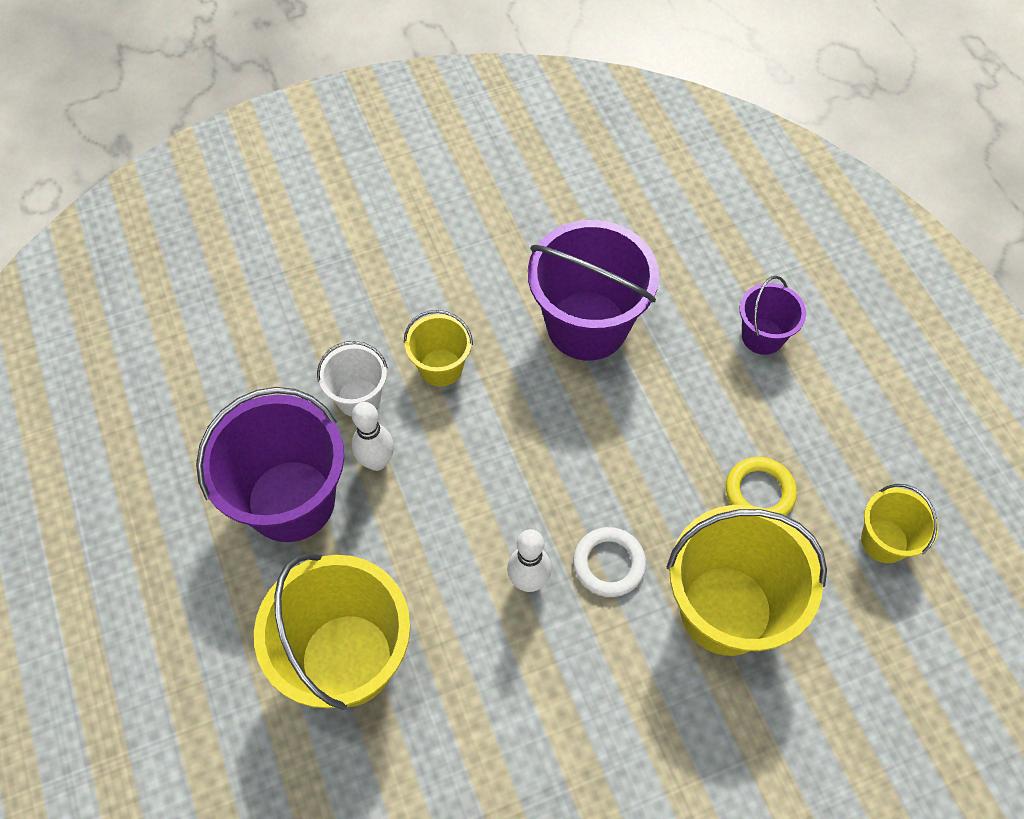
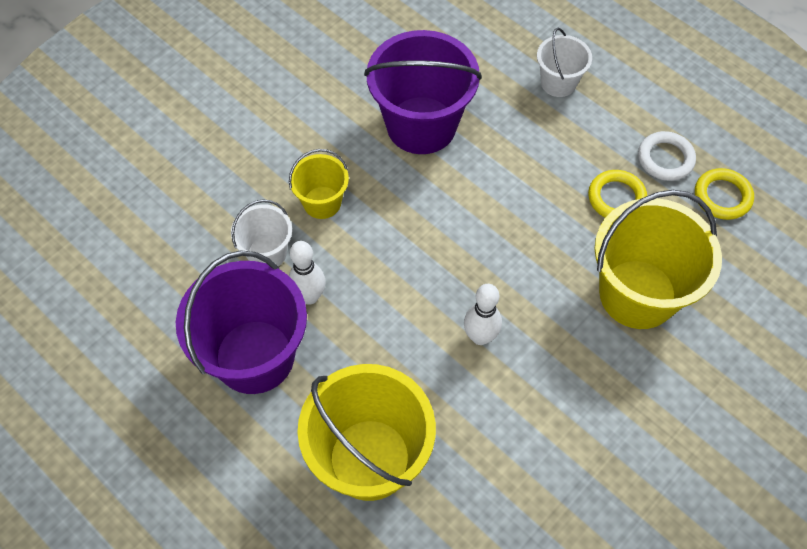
camera: 25 degrees left, 0 degrees up
(609, 564) = (534, 297): white ring -> white ring (665, 159)
(762, 336) = (558, 83): purple bucket -> white bucket
(884, 541) = (722, 196): yellow bucket -> yellow ring

